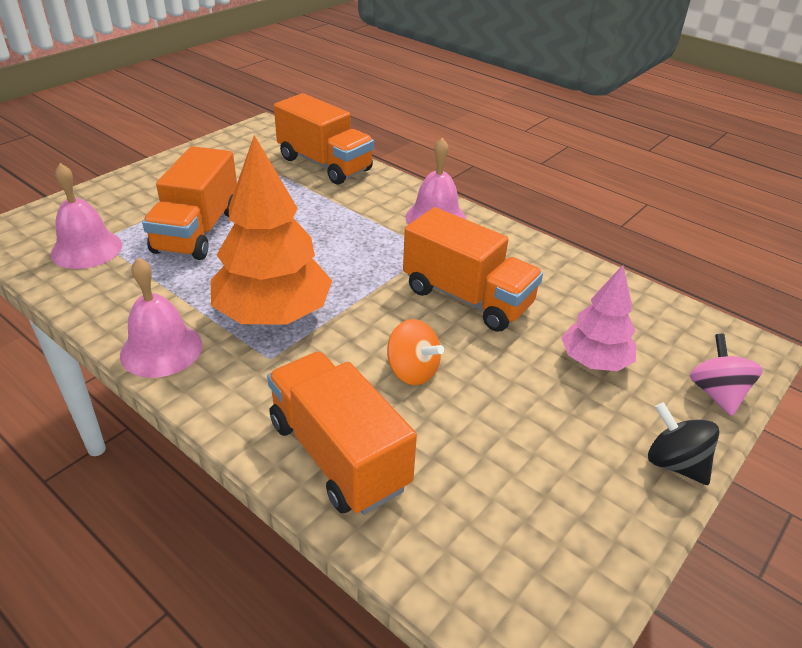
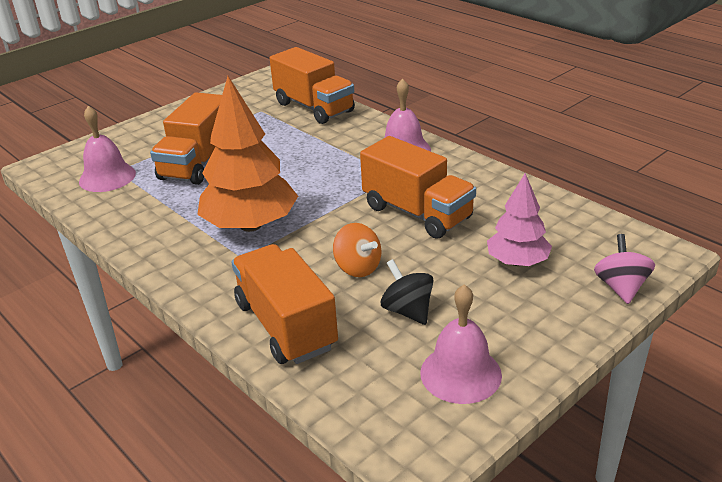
camera: 10 degrees right, 5 degrees down
(161, 349) = (158, 250): pink bell -> pink bell (460, 373)
(674, 463) = (566, 338): black spinning top -> black spinning top (407, 311)

